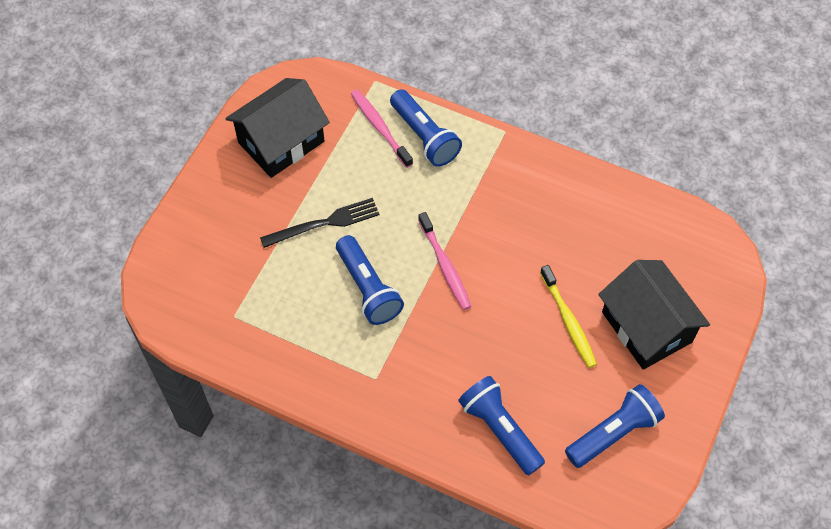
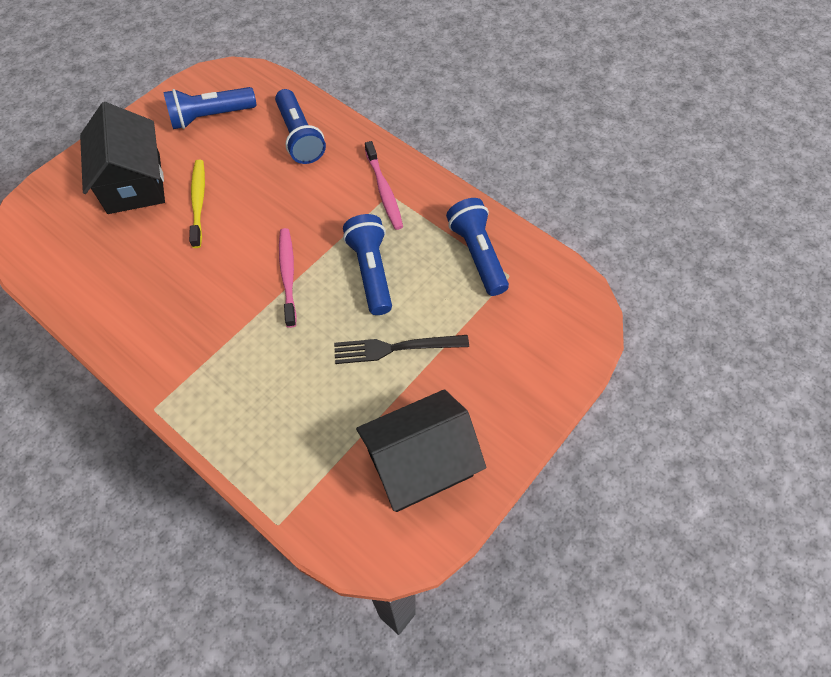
camera: 165 degrees left, 0 degrees up
(380, 127) = (295, 452): pink toothbrush -> pink toothbrush (384, 191)
(424, 136) = (248, 426): blue flashlight -> blue flashlight (477, 254)

